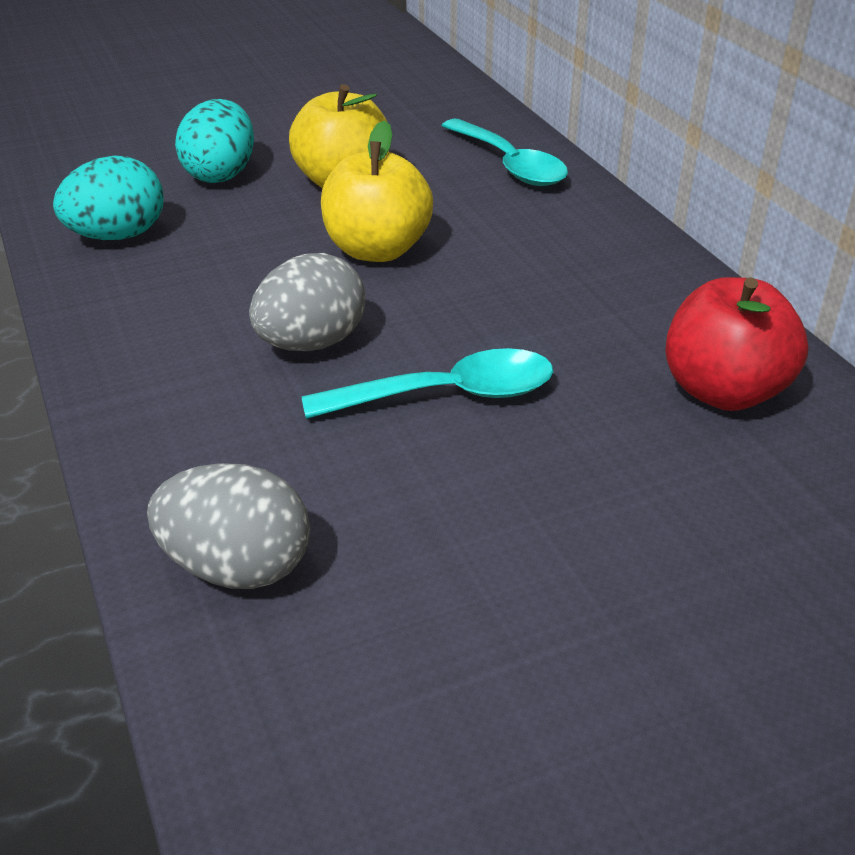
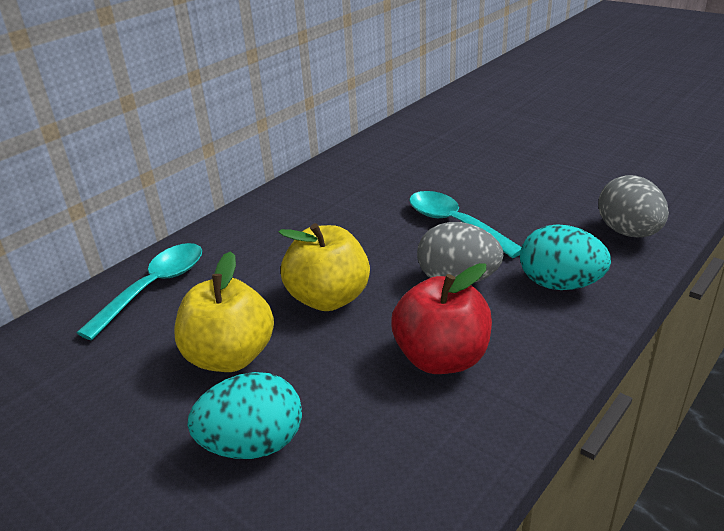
camera: 115 degrees left, 5 degrees down
(118, 236) = (416, 448): turquoise egg -> turquoise egg (559, 284)
(723, 391) = (378, 167): red apple -> red apple (441, 358)

